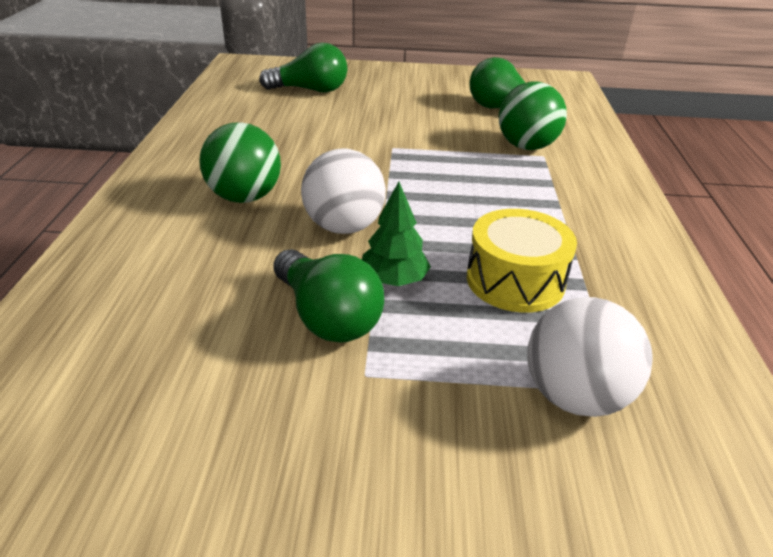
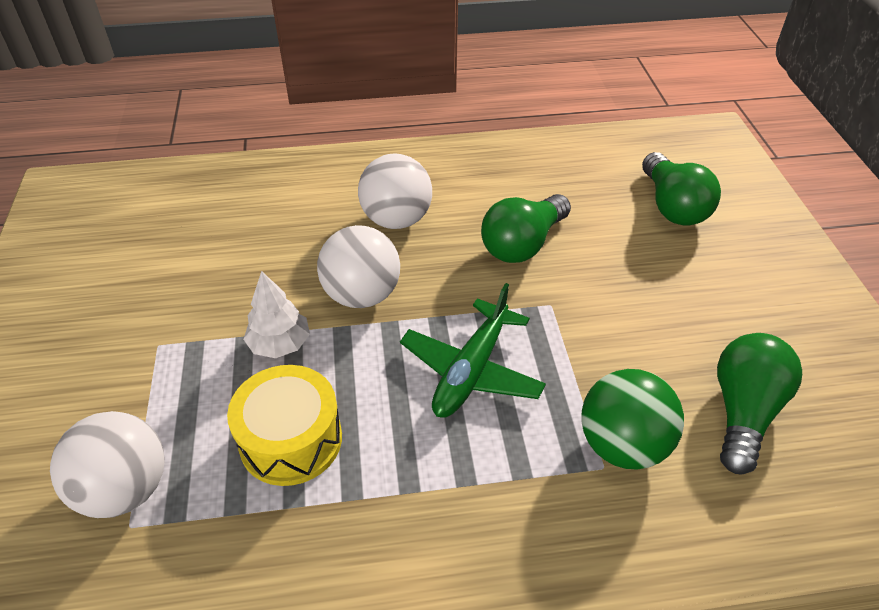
camera: 80 degrees right, 10 degrees up
(245, 197) = (396, 220): green ball -> white ball
(327, 316) = (226, 310): green light bulb -> green light bulb (523, 244)
(394, 280) = (280, 344): green tree -> white tree
(452, 187) = (471, 371): none -> green plane

